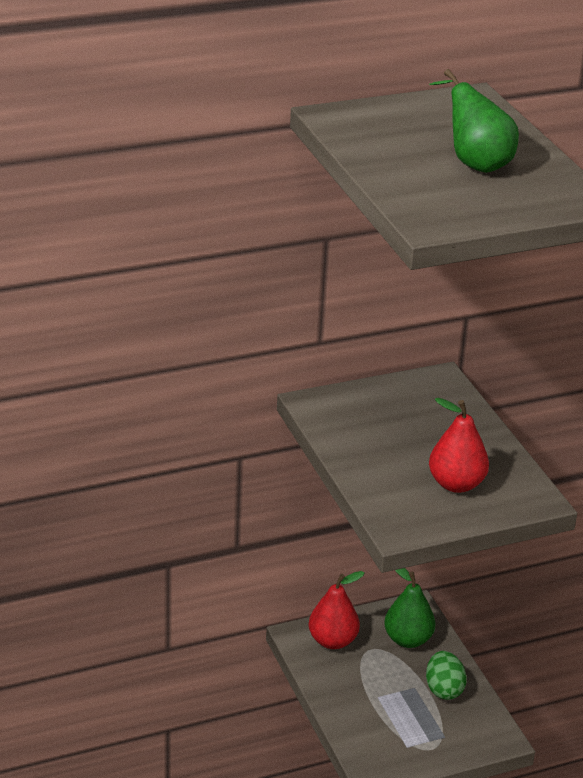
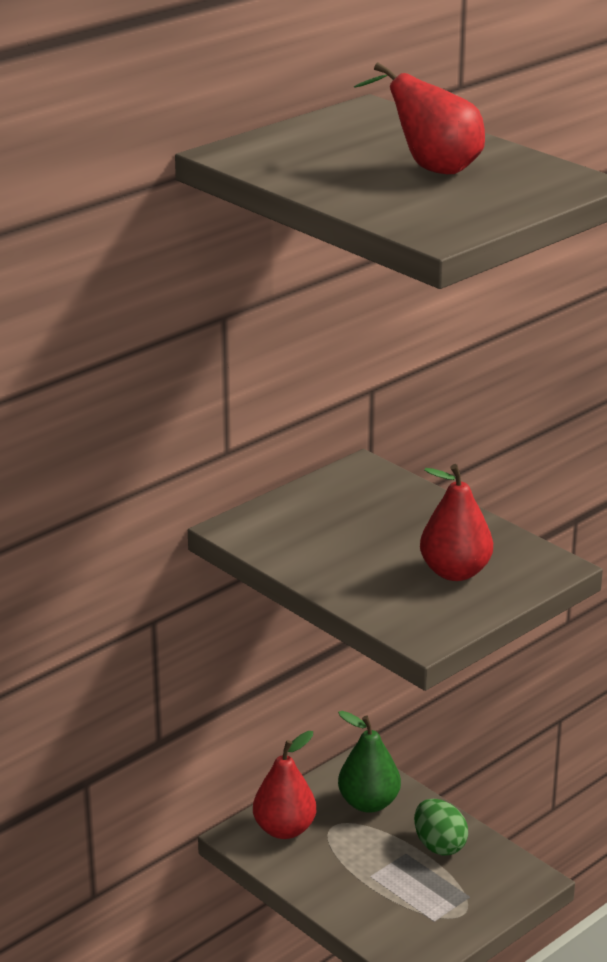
camera: 20 degrees left, 5 degrees down
(474, 163) = (431, 168): green pear -> red pear

